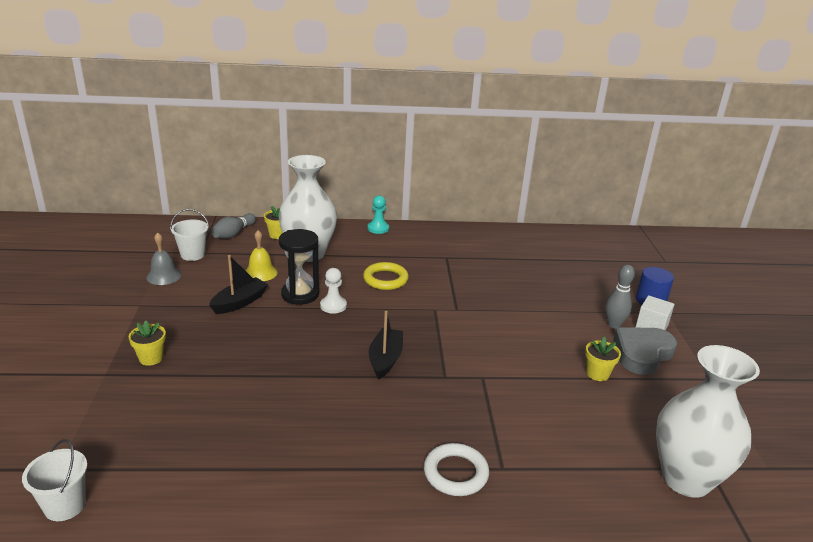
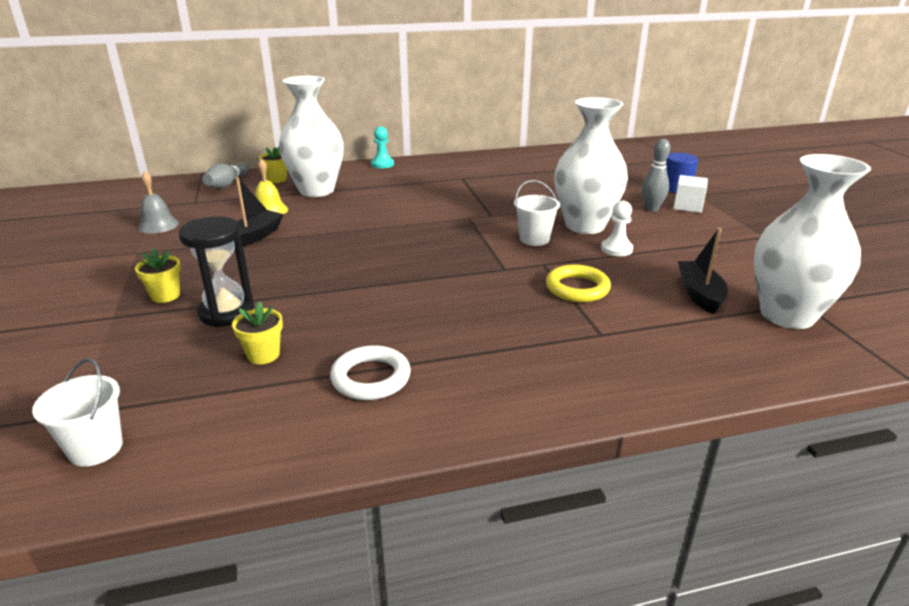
camera: 10 degrees left, 0 degrees up
(193, 254) = (186, 205): white bucket -> white bucket (534, 239)
(300, 294) = (320, 223): black hourglass -> black hourglass (227, 312)
(333, 306) = (360, 227): white pawn -> white pawn (616, 249)
(385, 279) = (407, 201): yellow ring -> yellow ring (577, 288)
(385, 359) = (435, 263): black boat -> black boat (699, 294)
(455, 473) = (554, 345): white ring -> white ring (371, 378)
(539, 336) = (585, 226): none -> white vase
(597, 374) = (656, 247): yellow flower pot -> yellow flower pot (263, 355)
(642, 353) = (690, 226): grey heart -> none

